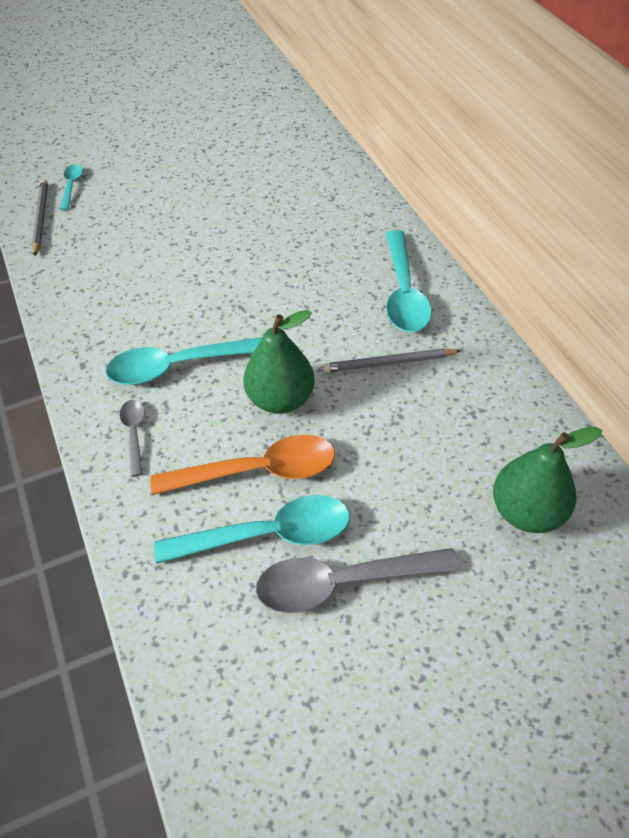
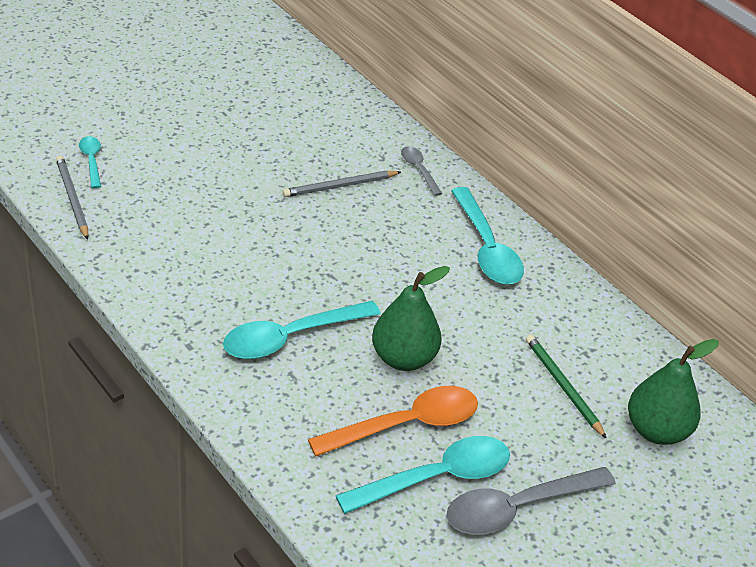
camera: 20 degrees left, 10 degrees down
(134, 434) = (272, 405): grey spoon -> grey spoon (419, 170)
(389, 363) = (495, 315): grey pencil -> grey pencil (340, 186)
(437, 448) = (563, 387): none -> green pencil

